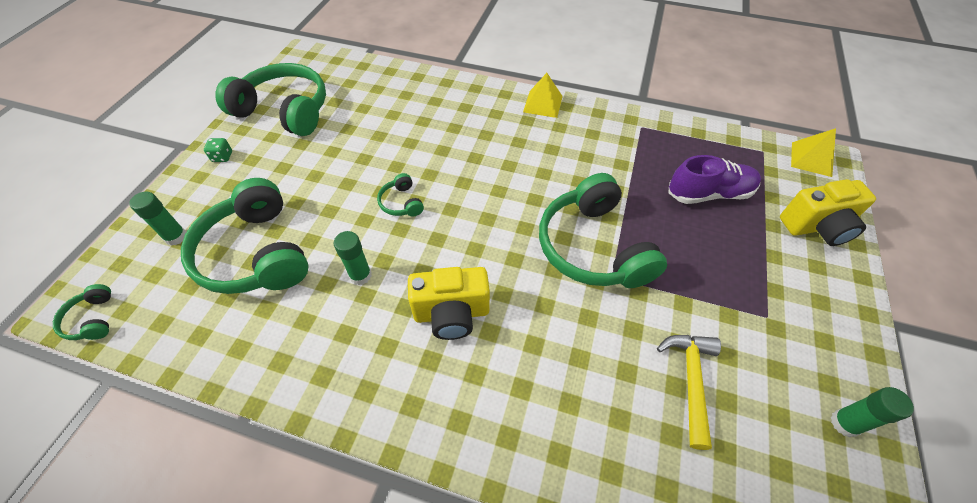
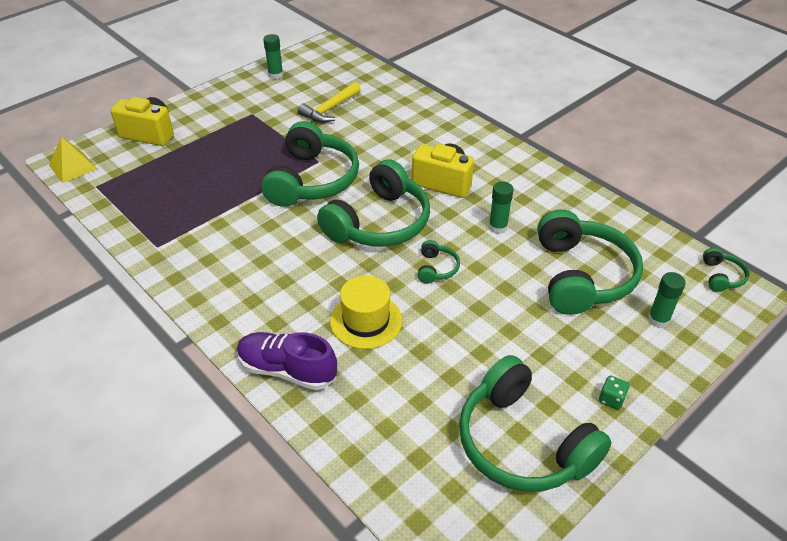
camera: 150 degrees left, 10 degrees down
(433, 139) = (366, 321): none -> yellow hat
(485, 226) = (379, 222): none -> green headphones
(543, 104) = (216, 312): yellow pyramid -> none
(709, 194) = (185, 177): purple shoe -> purple shoe (287, 370)

